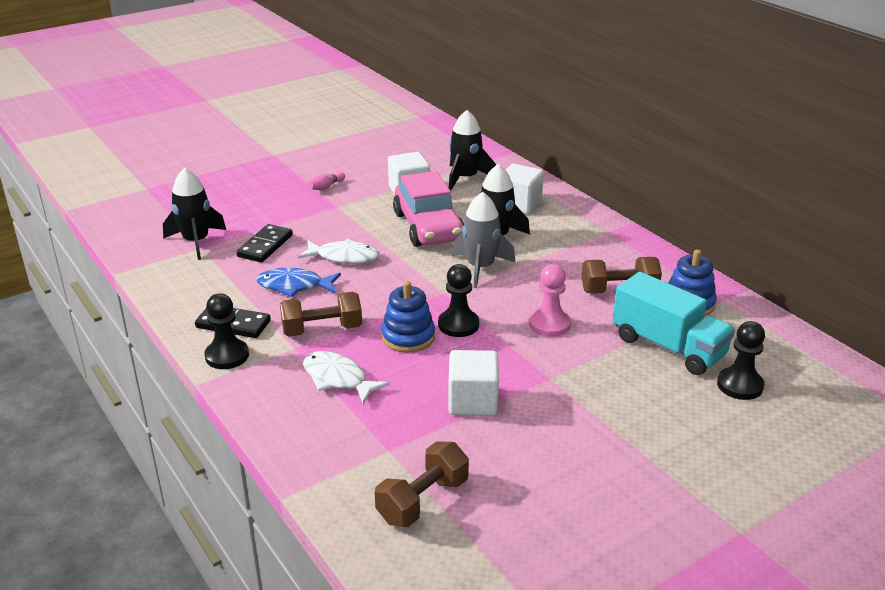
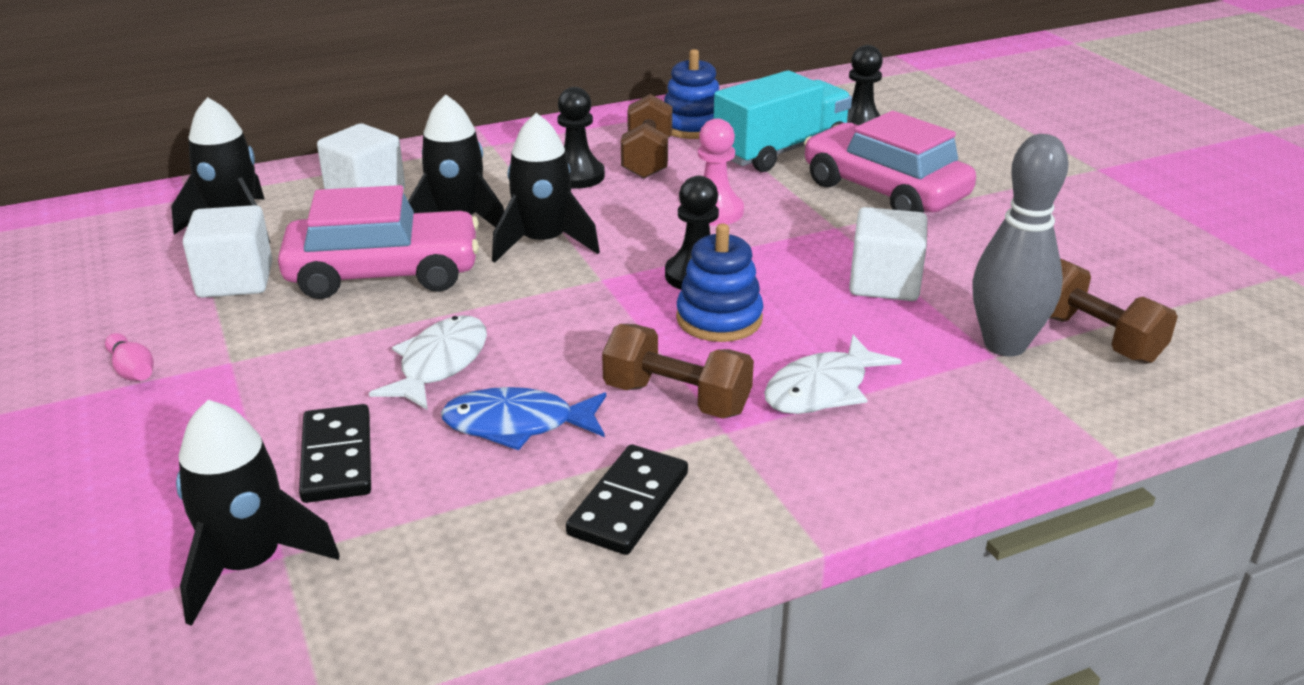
camera: 80 degrees left, 0 degrees up
(227, 356) = (736, 512): black pawn -> black pawn (577, 176)
(265, 246) = (337, 458): black domino -> black domino turned 45 degrees clockwise
(294, 286) = (517, 424): blue fish -> blue fish turned 75 degrees clockwise
(322, 330) = (676, 399): brown dumbbell -> brown dumbbell turned 60 degrees counterclockwise
(403, 455) = (1005, 345): none -> grey bowling pin
(480, 268) = (543, 243): grey rocket -> black rocket
(622, 400) = (884, 191): none -> pink car

